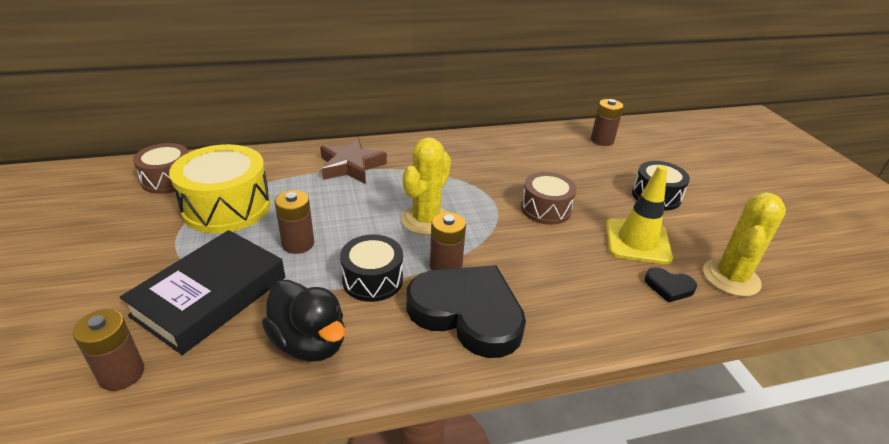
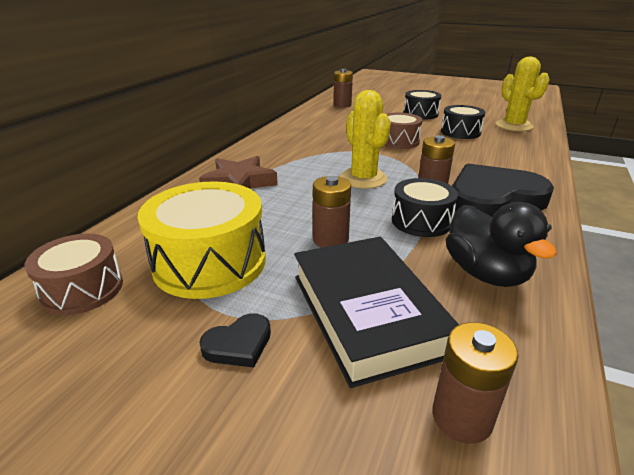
camera: 50 degrees left, 5 degrees down
(309, 343) = (485, 273): black duck -> black duck turned 75 degrees clockwise
(637, 241) = (460, 132): yellow traffic cone -> black drum
(669, 287) = (510, 140): black heart -> black heart (238, 344)

